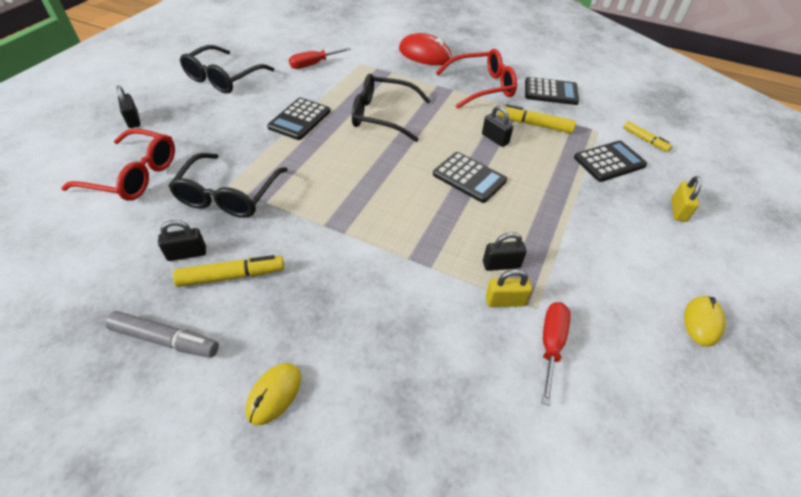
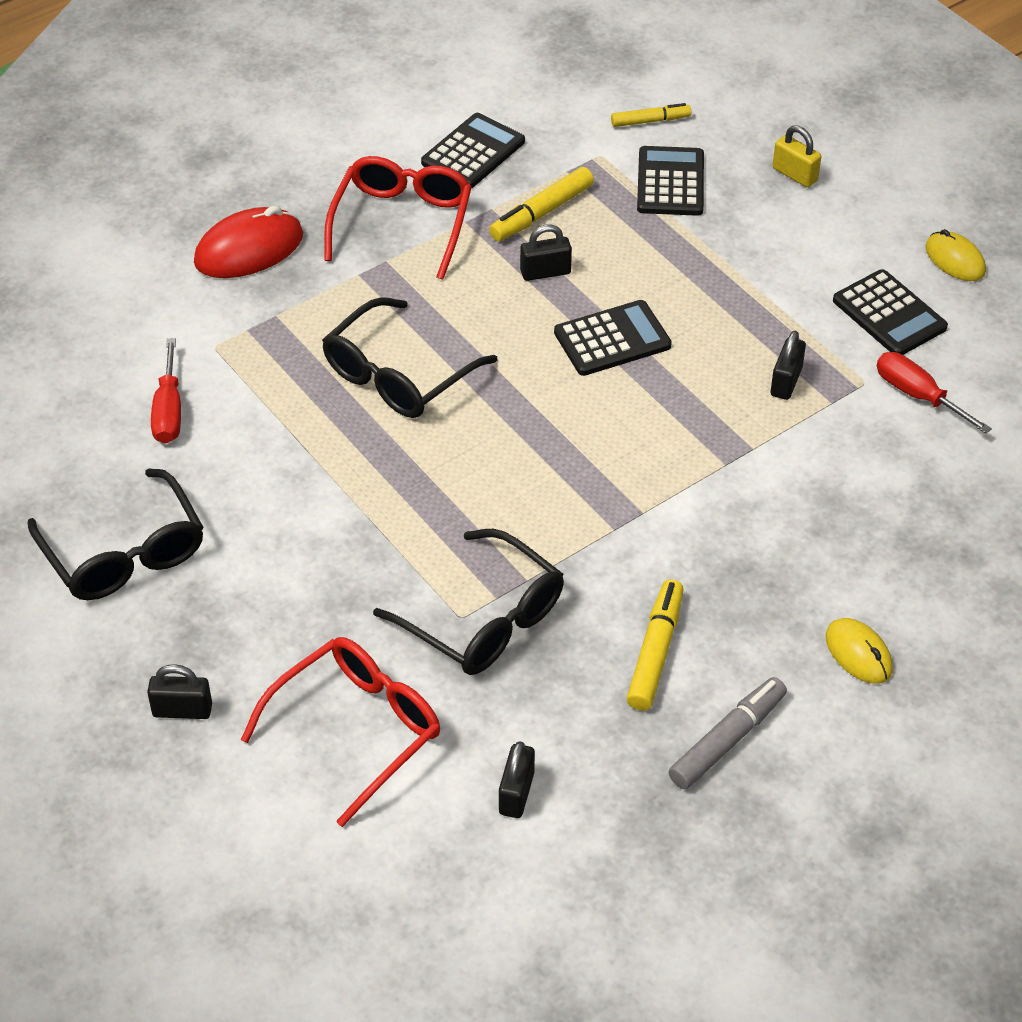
camera: 60 degrees left, 0 degrees up
(187, 253) = (584, 692): black padlock -> black padlock (516, 793)
(299, 119) = (338, 482): black calculator -> black calculator (889, 314)
(505, 301) = (841, 404): yellow padlock -> none

